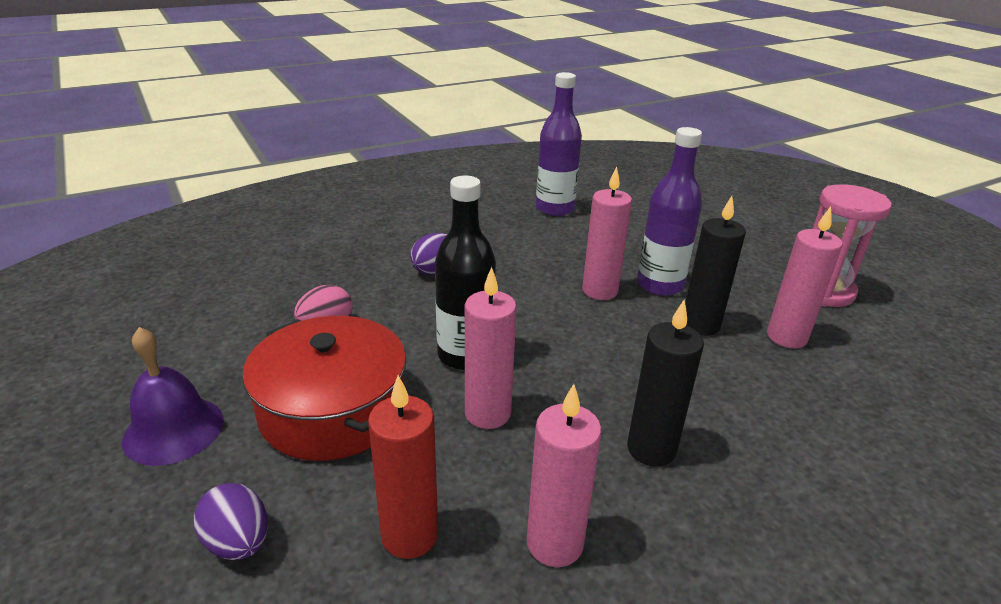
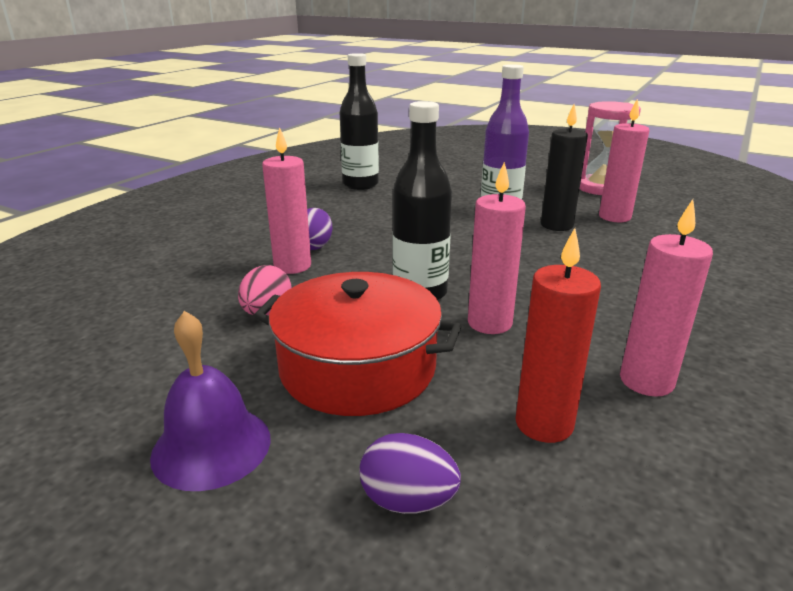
camera: 30 degrees left, 5 degrees down
(554, 208) = (360, 185): purple bottle -> black bottle
(600, 291) = (464, 225): pink candle -> pink candle (292, 266)
(651, 449) = (625, 303): black candle -> none

